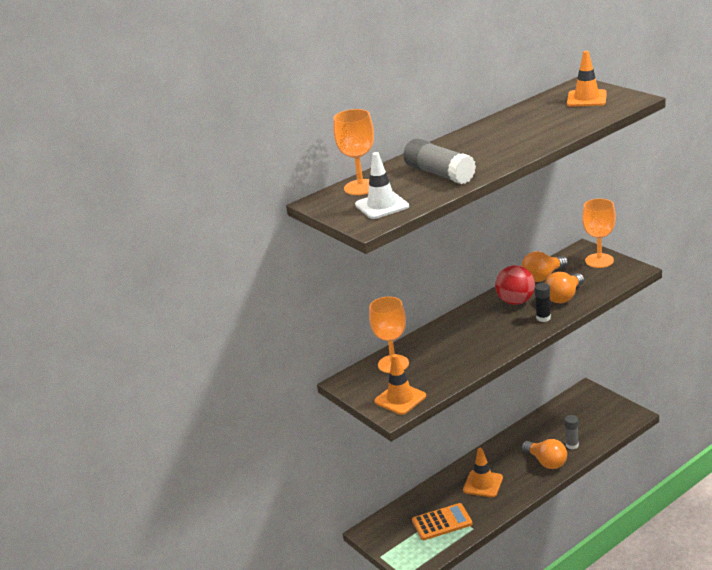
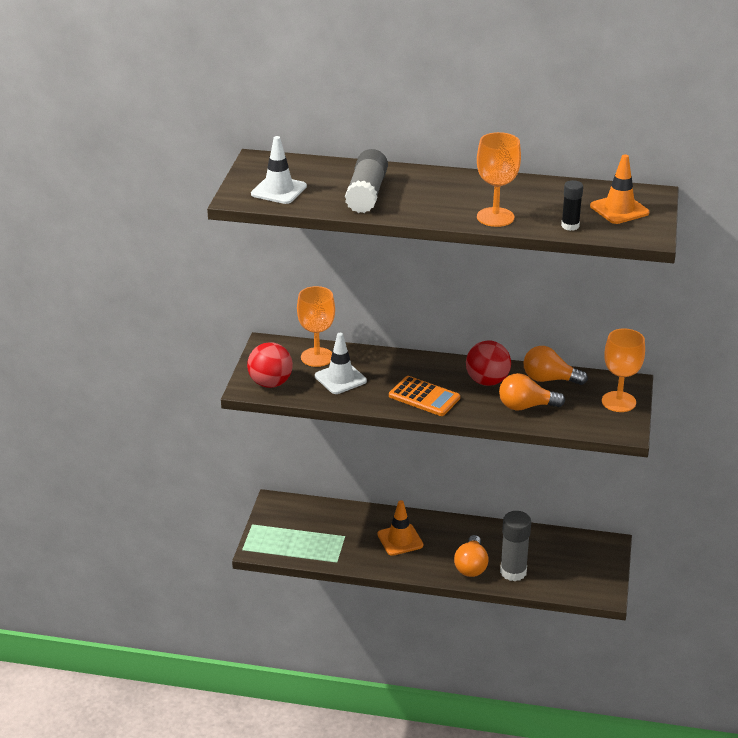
camera: 45 degrees right, 5 degrees up
(361, 187) = (304, 168): orange goblet -> orange goblet (495, 217)
(400, 399) = (270, 383): orange traffic cone -> red ball
(435, 363) = (340, 378): none -> white traffic cone
(442, 522) = (326, 539): orange calculator -> orange calculator (424, 397)
(543, 318) = (475, 408): black glue stick -> black glue stick (570, 226)
(572, 445) = (513, 572): grey glue stick -> grey glue stick, size x1.77

